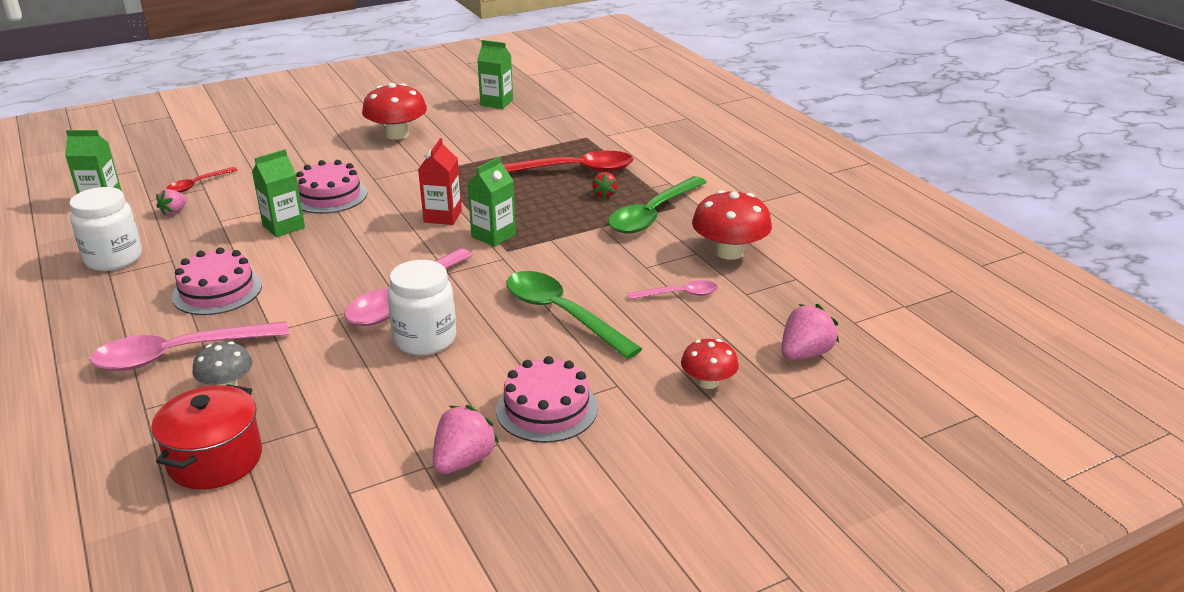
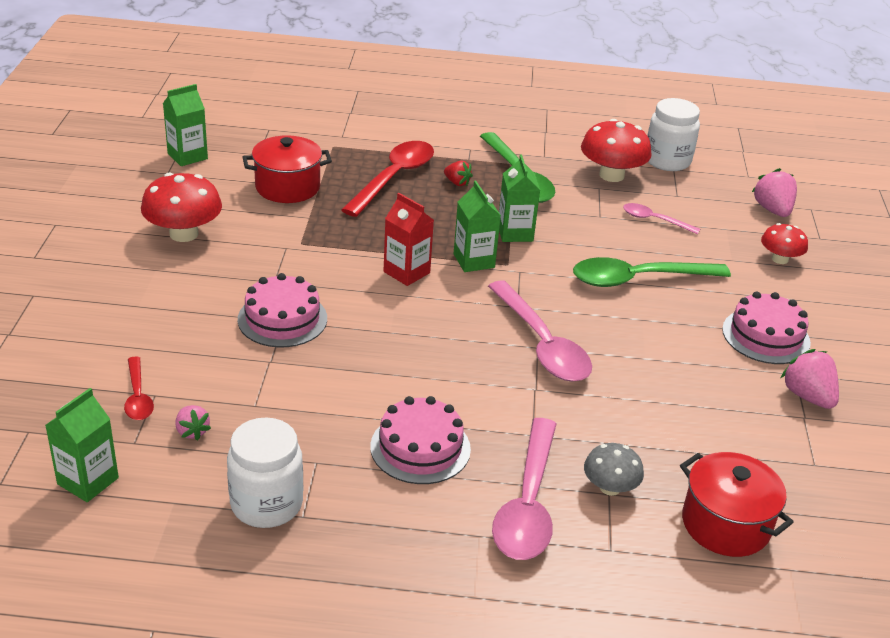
camera: 60 degrees left, 5 degrees up
(283, 226) = (321, 367): green carton -> green carton (515, 233)
(425, 340) = (621, 356): white jar -> white jar (667, 161)
(503, 142) = (287, 187): none -> red pot
(679, 294) = (654, 220): pink spoon -> pink spoon turned 90 degrees counterclockwise

